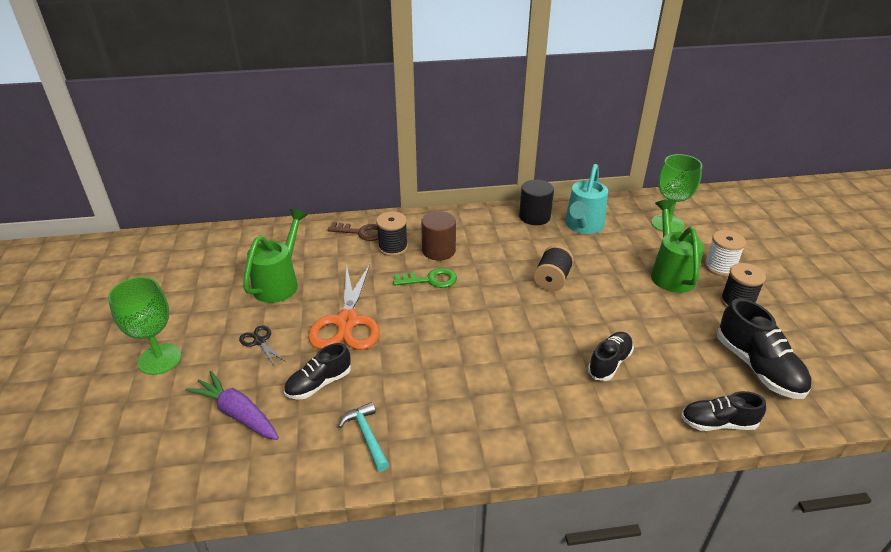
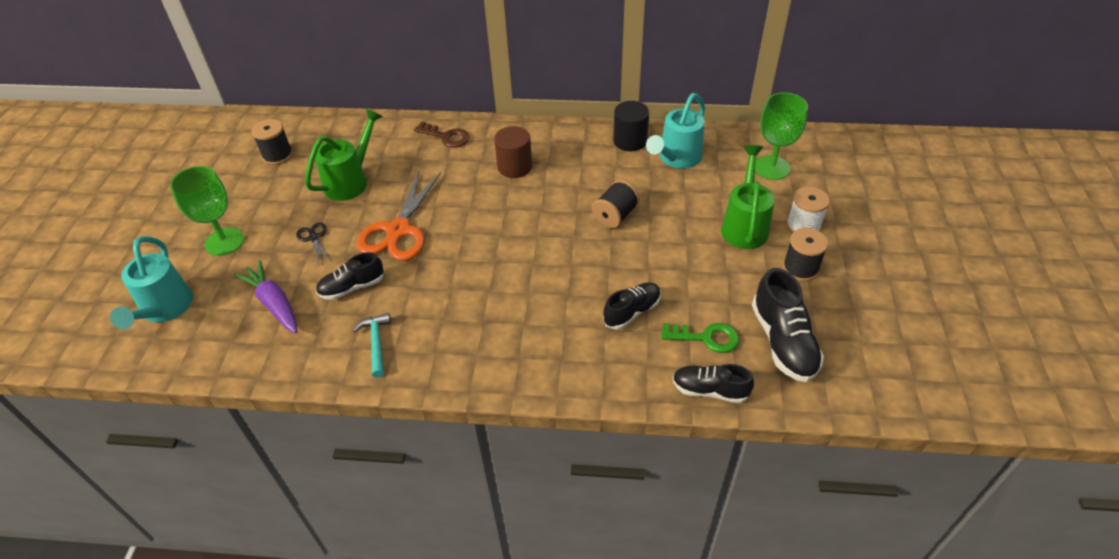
camera: 15 degrees right, 10 degrees up
(110, 440) = (165, 309): none -> turquoise watering can
(393, 247) = (471, 157): black spool -> black spool (277, 155)
(430, 280) = (493, 198): green key -> green key (706, 338)

